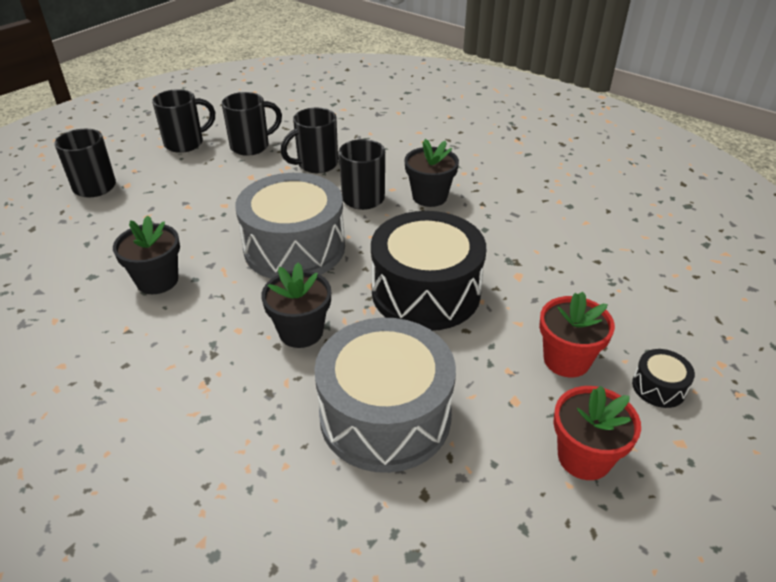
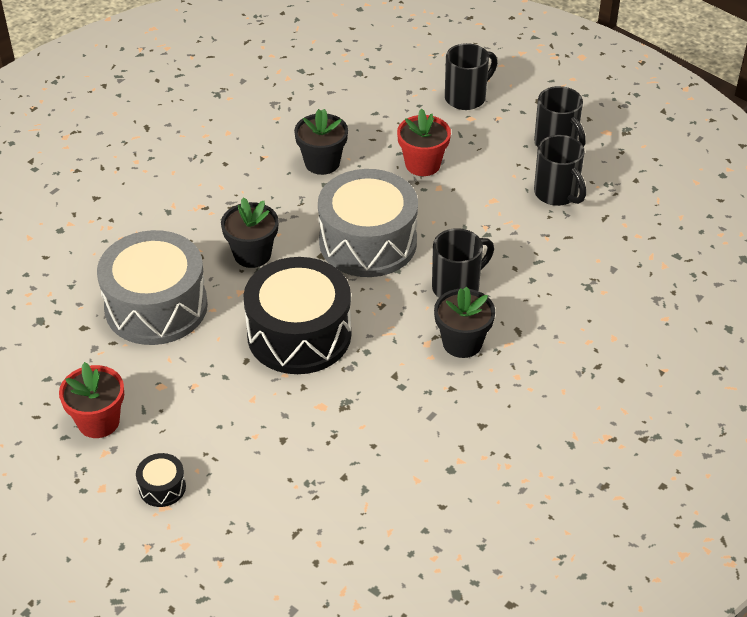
camera: 90 degrees right, 5 degrees up
(316, 164) = (522, 248): black mug -> none
(566, 360) = (202, 427): red flower pot -> red flower pot (422, 164)

